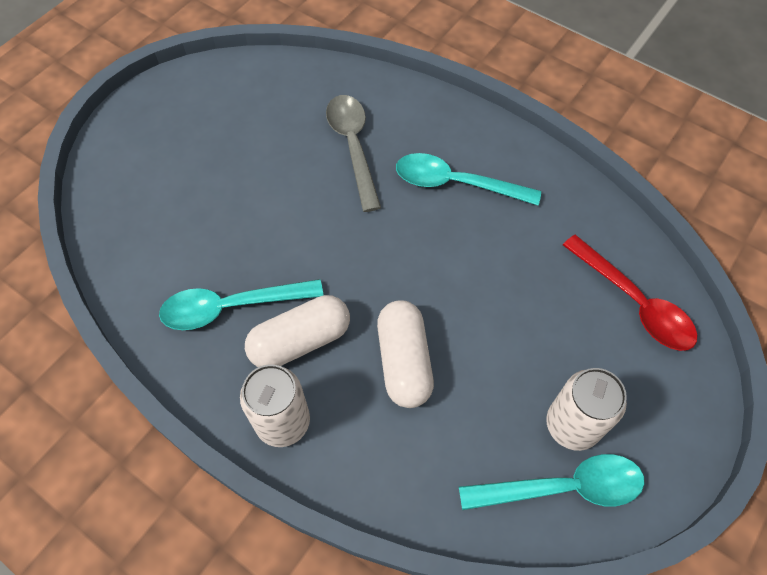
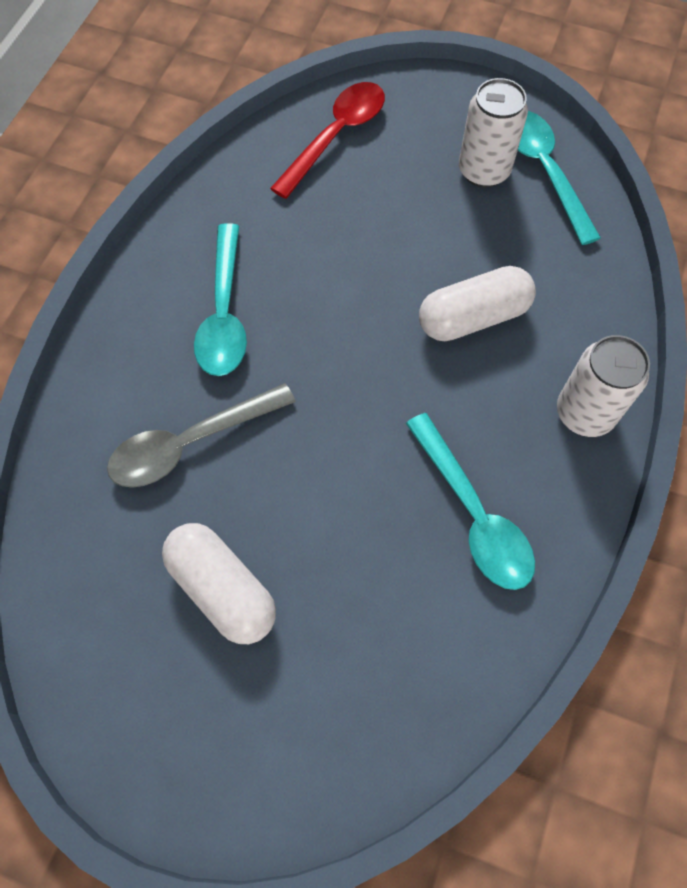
camera: 105 degrees left, 5 degrees up
(300, 341) = (488, 424): white capsule -> white capsule (222, 588)

